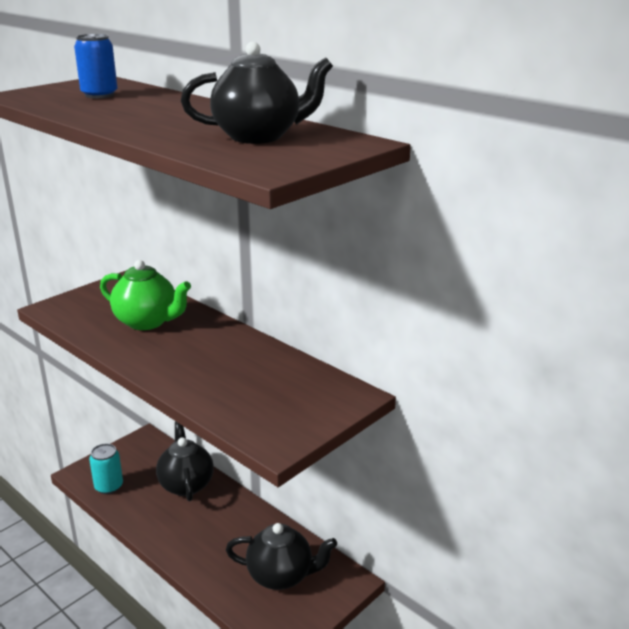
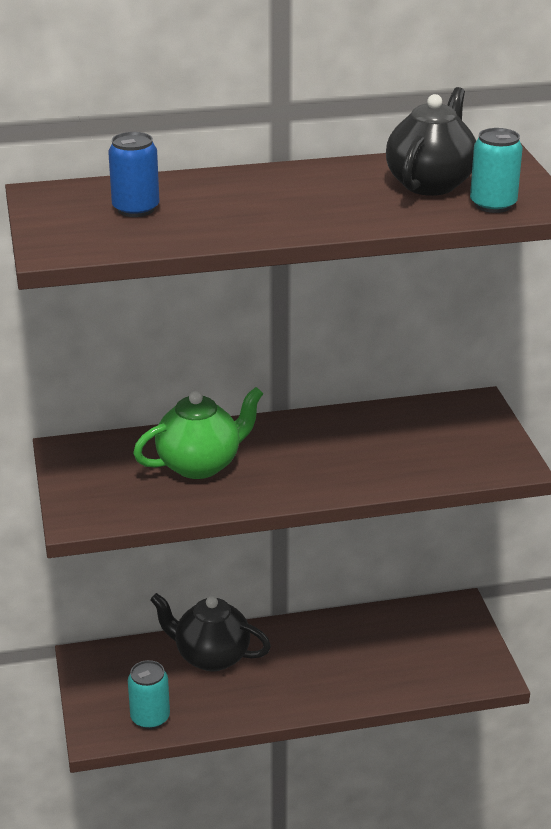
camera: 55 degrees left, 5 degrees up
(245, 157) = (493, 205): none -> turquoise can
(281, 576) = (415, 645): black teapot -> none

